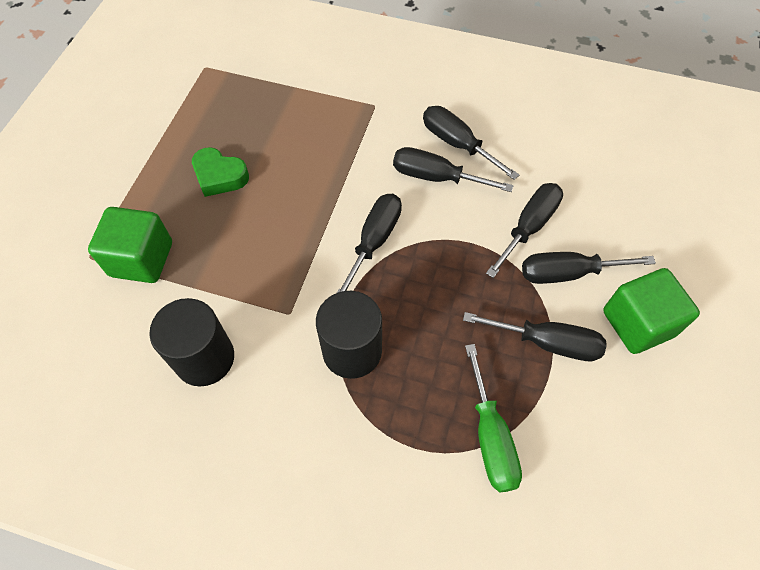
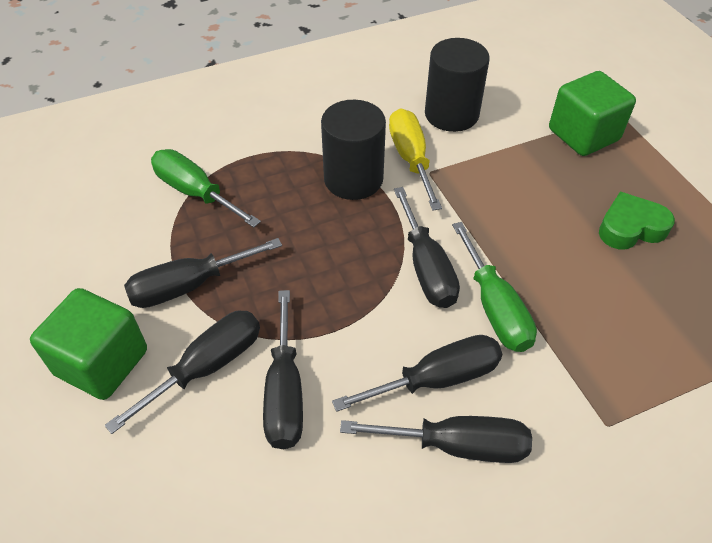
camera: 140 degrees right, 10 degrees down
(288, 337) = (411, 158): none -> yellow screwdriver
(362, 190) = (495, 308): none -> green screwdriver

